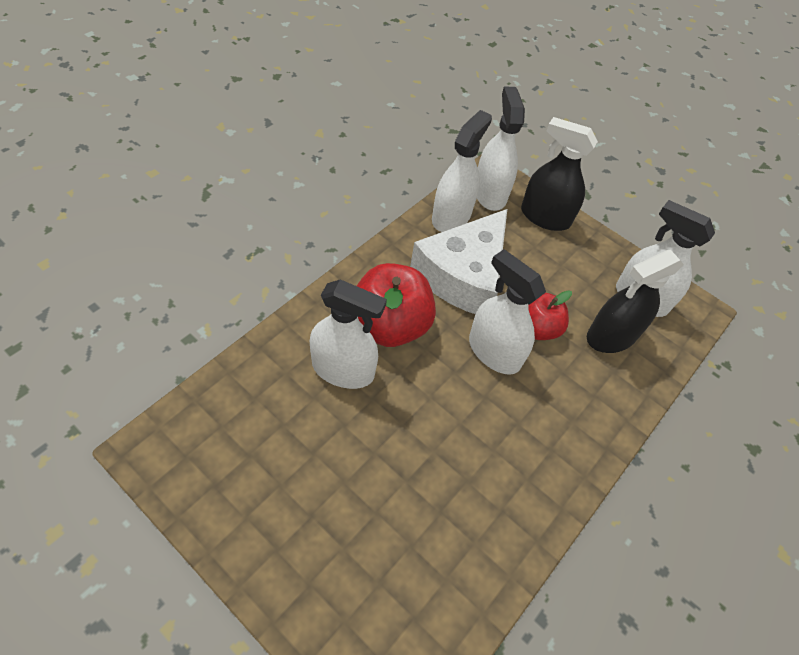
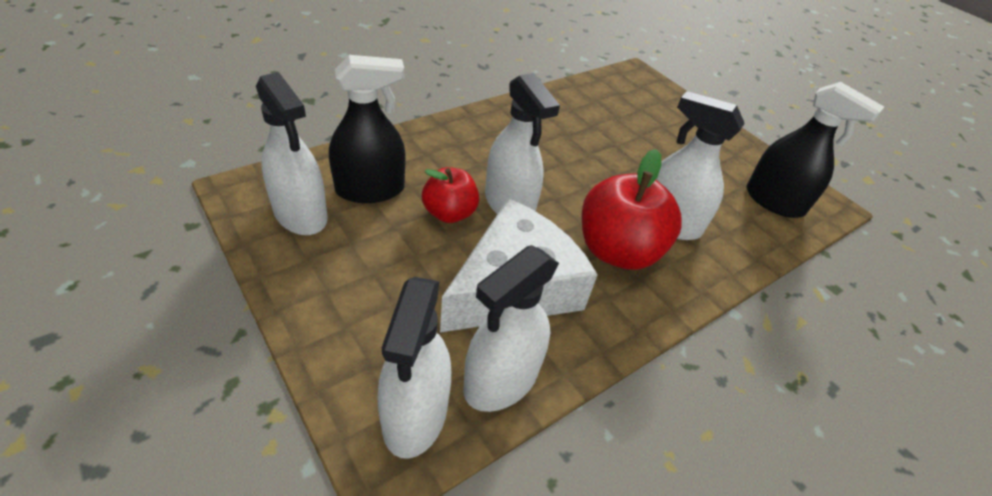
camera: 165 degrees left, 10 degrees down
(545, 217) = (345, 348): black spray bottle -> black spray bottle (774, 201)

